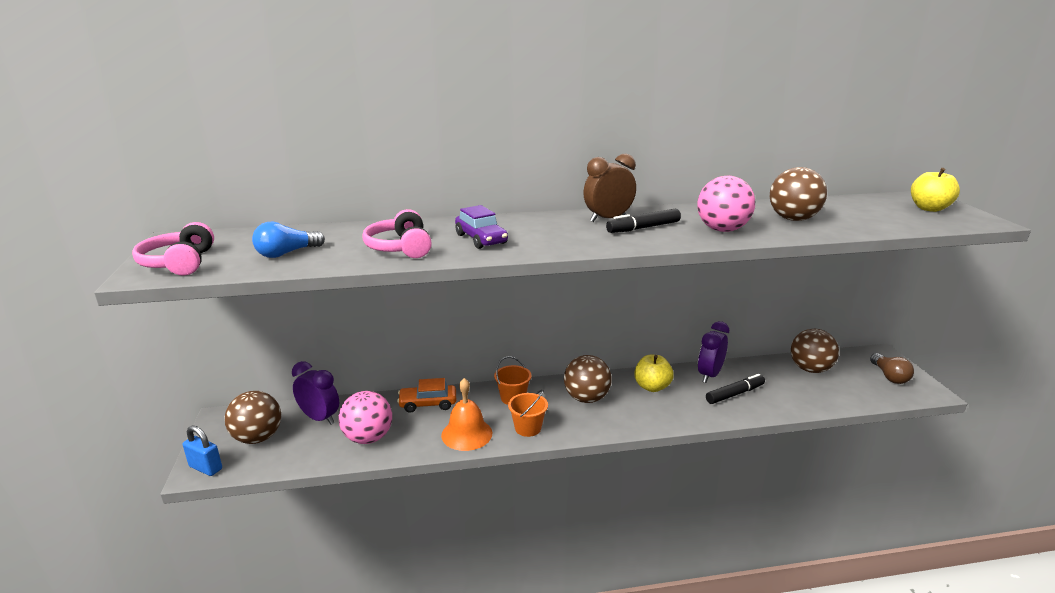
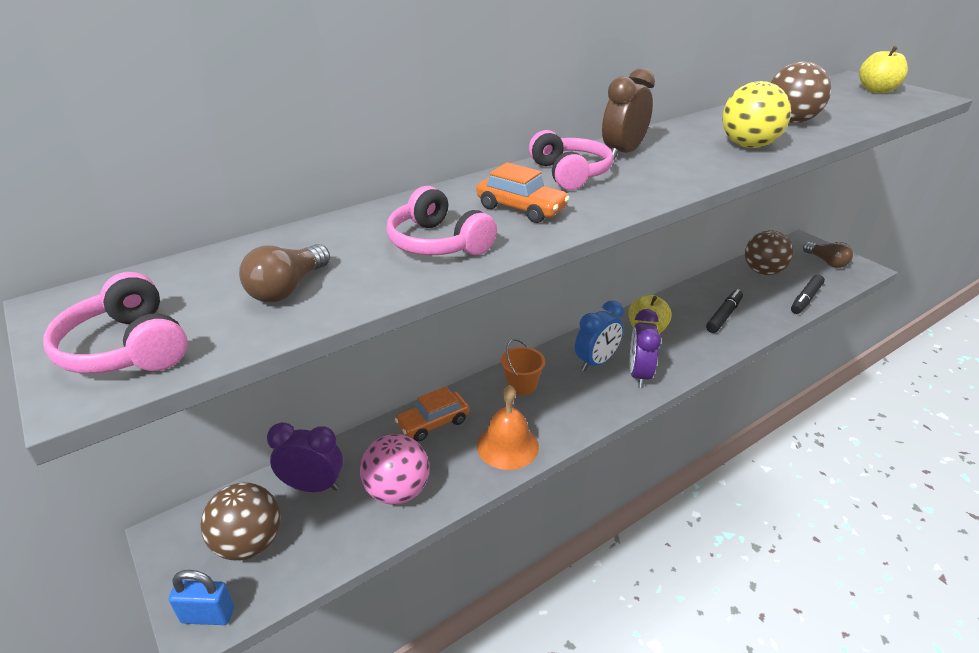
camera: 25 degrees left, 10 degrees up
(287, 253) = (288, 288): blue light bulb -> brown light bulb
(481, 239) = (521, 208): purple car -> orange car
(528, 428) = (566, 416): orange bucket -> none
(547, 225) = (569, 173): none -> pink headphones
(586, 398) = (596, 362): brown ball -> blue clock
(643, 228) = (673, 158): black marker -> black marker (805, 299)
(709, 375) = (687, 302): purple clock -> purple clock (639, 375)
(722, 230) = (748, 146): pink ball -> yellow ball

